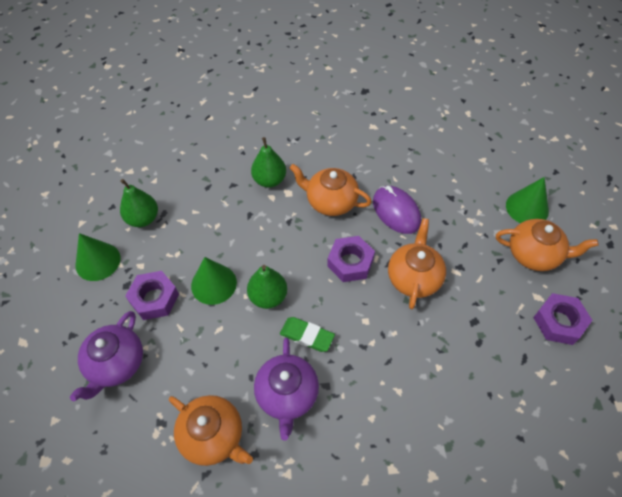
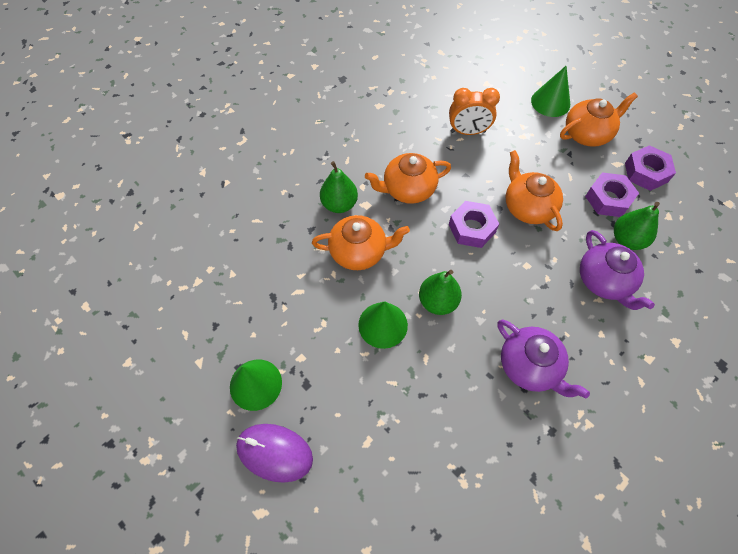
camera: 40 degrees left, 5 degrees up
(116, 364) = (370, 457): purple teapot -> purple teapot (604, 281)
(143, 219) = (259, 315): green pear -> green pear (627, 240)
(154, 299) = (344, 376): purple nut -> purple nut (608, 199)
(213, 436) = (509, 445): orange teapot -> orange teapot (359, 252)
(307, 336) = (498, 309): green eraser -> none
(396, 211) = (465, 164): purple mouse -> purple mouse (274, 452)
(425, 188) = (468, 132): none -> orange clock

